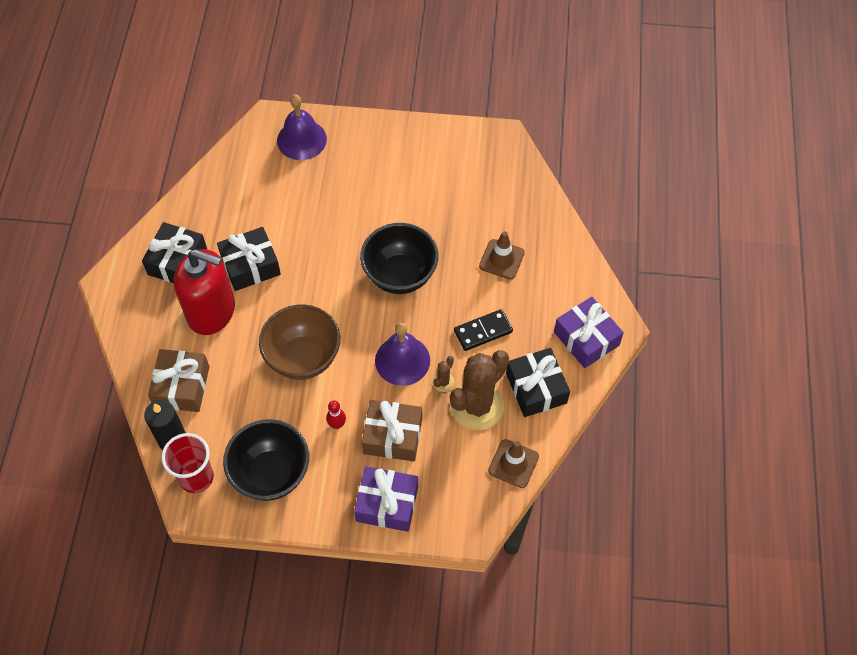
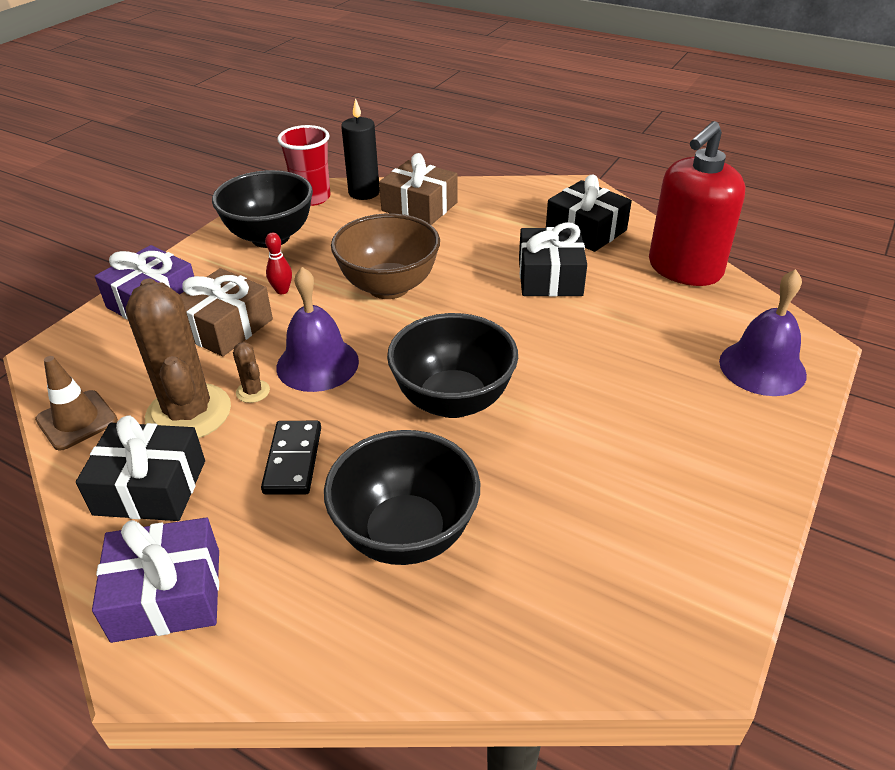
camera: 115 degrees right, 20 degrees down
(211, 312) = (500, 239): red soap dispenser -> red soap dispenser (684, 269)
(501, 259) = (406, 534): brown traffic cone -> black bowl

